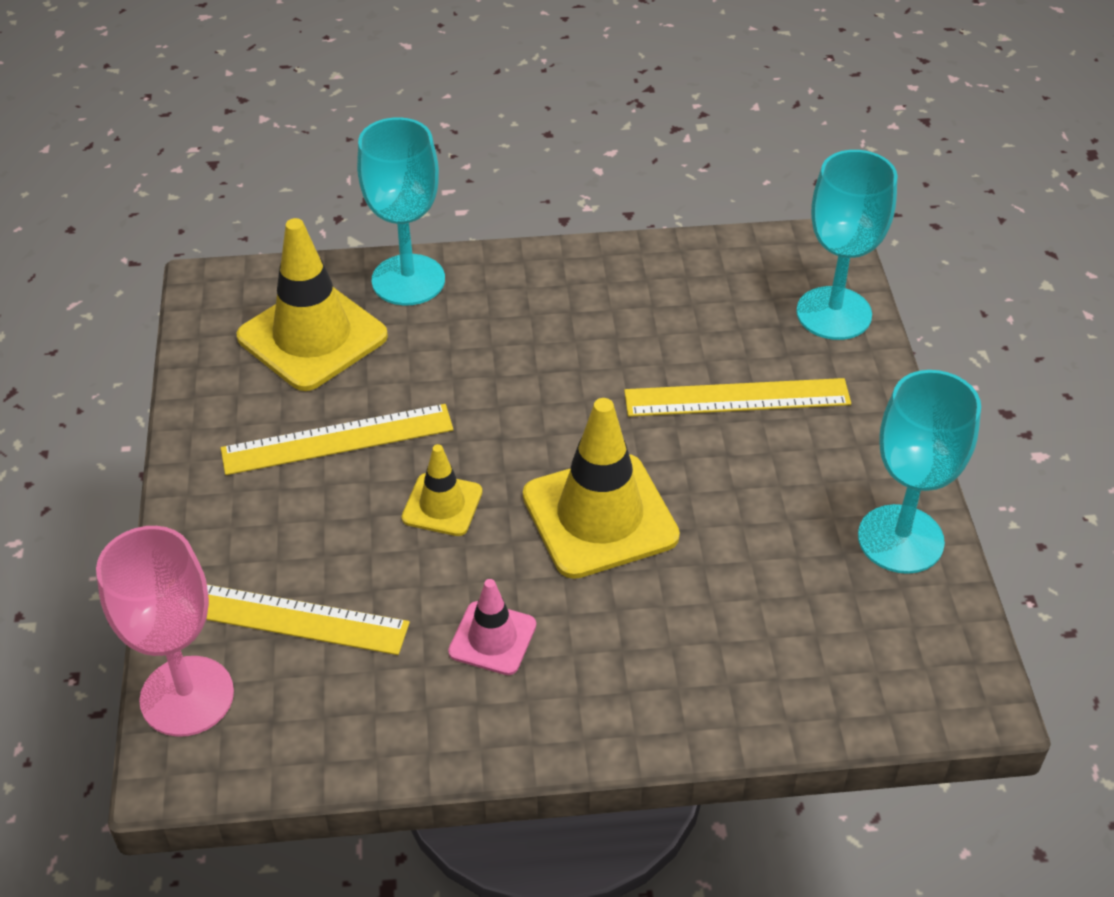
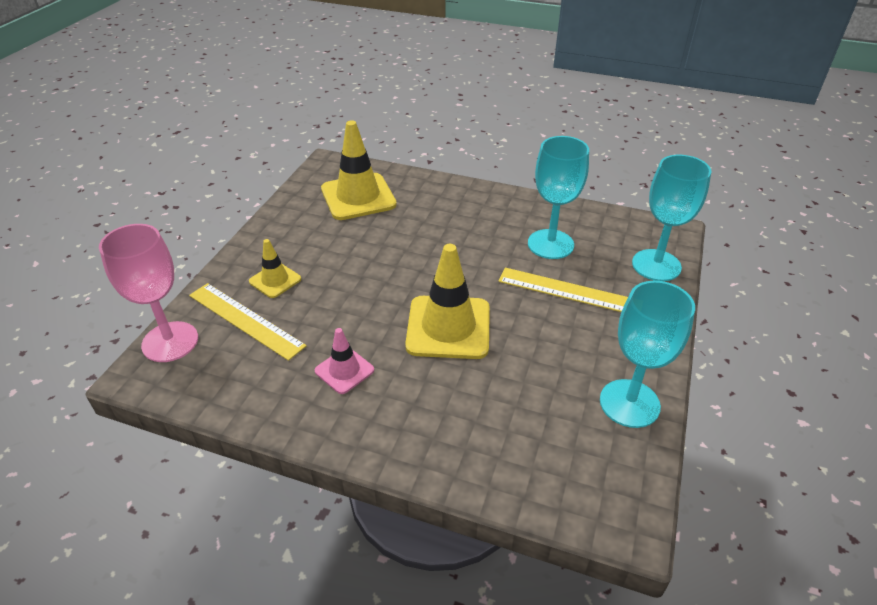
camera: 25 degrees right, 5 degrees down
(337, 440) = (336, 246): yellow ruler -> none
(408, 280) = (424, 185): turquoise goblet -> turquoise goblet (550, 244)
(442, 505) = (366, 293): yellow traffic cone -> yellow traffic cone (275, 280)

